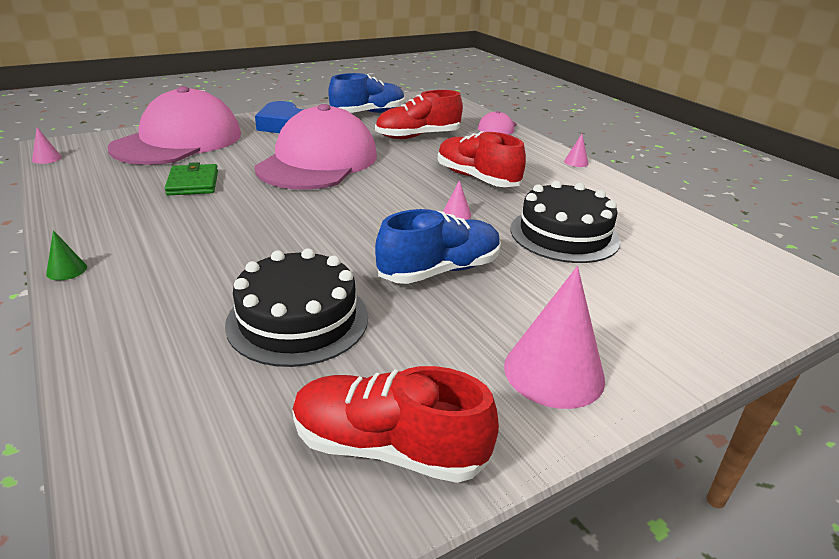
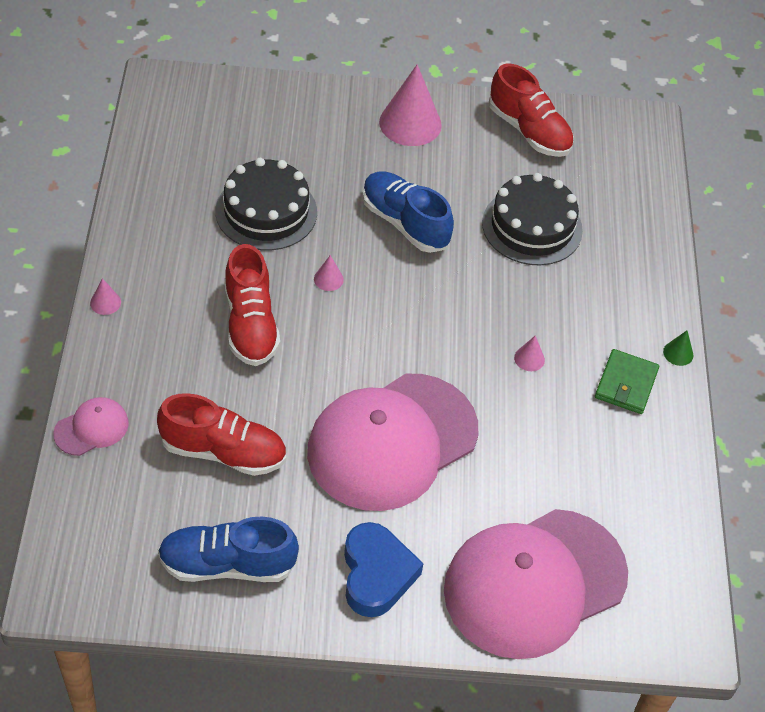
camera: 150 degrees left, 20 degrees up
(47, 158) = (699, 599): pink cone -> pink cone (529, 358)
(193, 183) = (547, 454): green wallet -> green wallet (626, 384)
(440, 270) = (405, 223): blue shoe -> blue shoe turned 45 degrees clockwise

